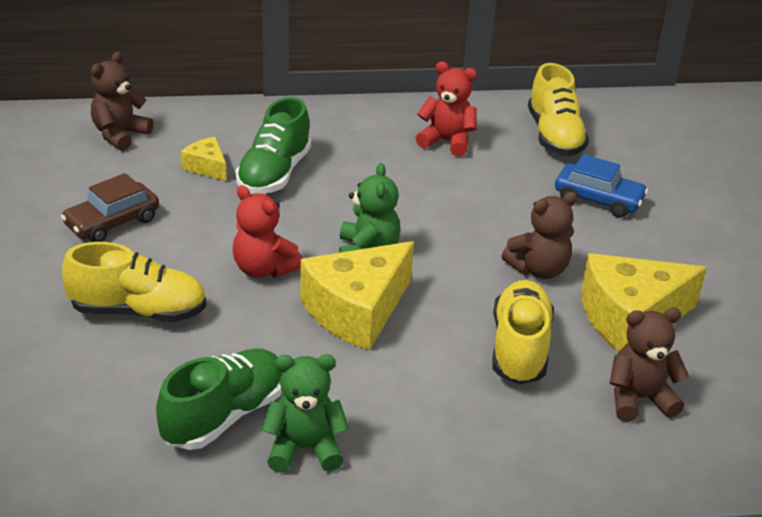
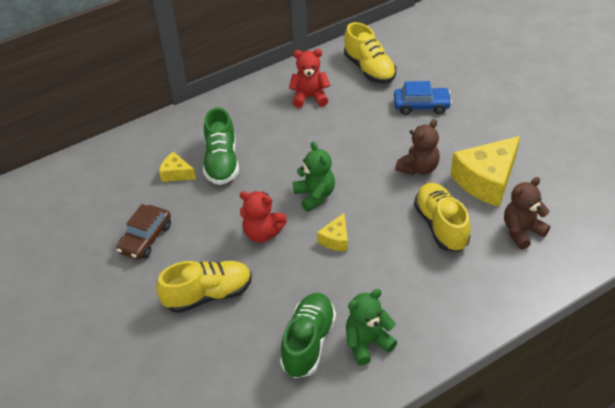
camera: 20 degrees left, 10 degrees up
(120, 135) = (102, 171): brown teddy bear -> none
(356, 311) = (336, 239): yellow cheese -> yellow cheese, size x0.49

